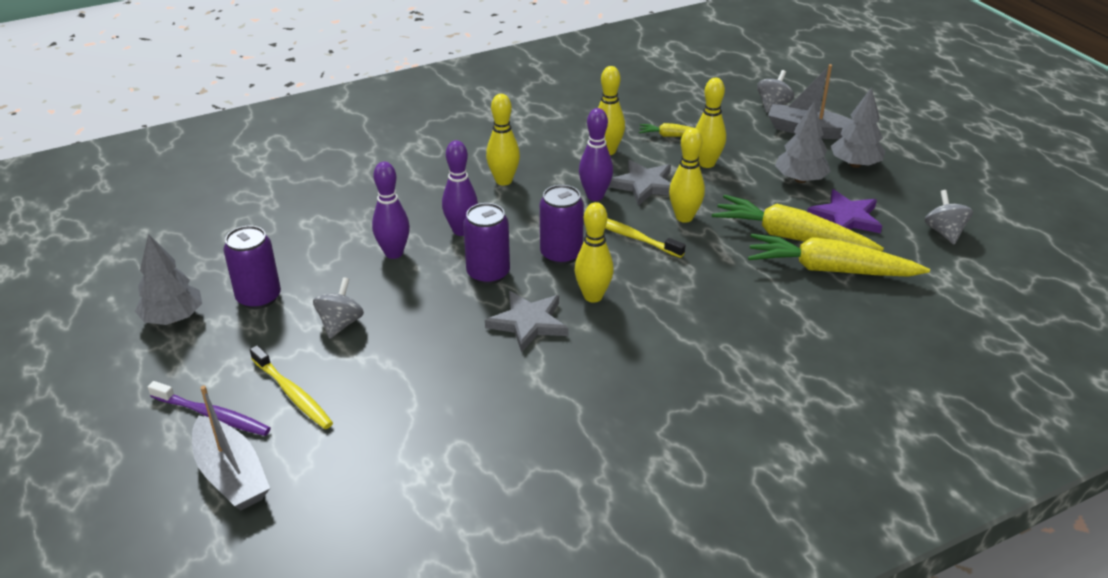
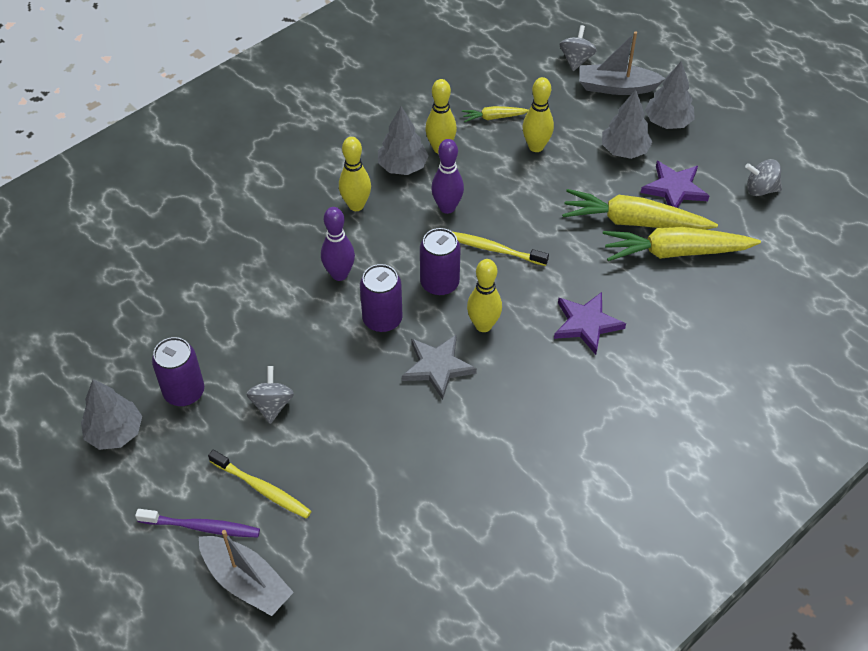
camera: 15 degrees left, 15 degrees up
(394, 253) = (287, 314): purple bowling pin -> none
(563, 159) = (402, 166): none -> grey tree
(644, 185) = (487, 185): grey star -> none
(684, 217) = (535, 217): yellow bowling pin -> none
(707, 314) = (586, 324): none -> purple star
(944, 232) = (760, 189): grey spinning top -> grey spinning top turned 60 degrees counterclockwise

